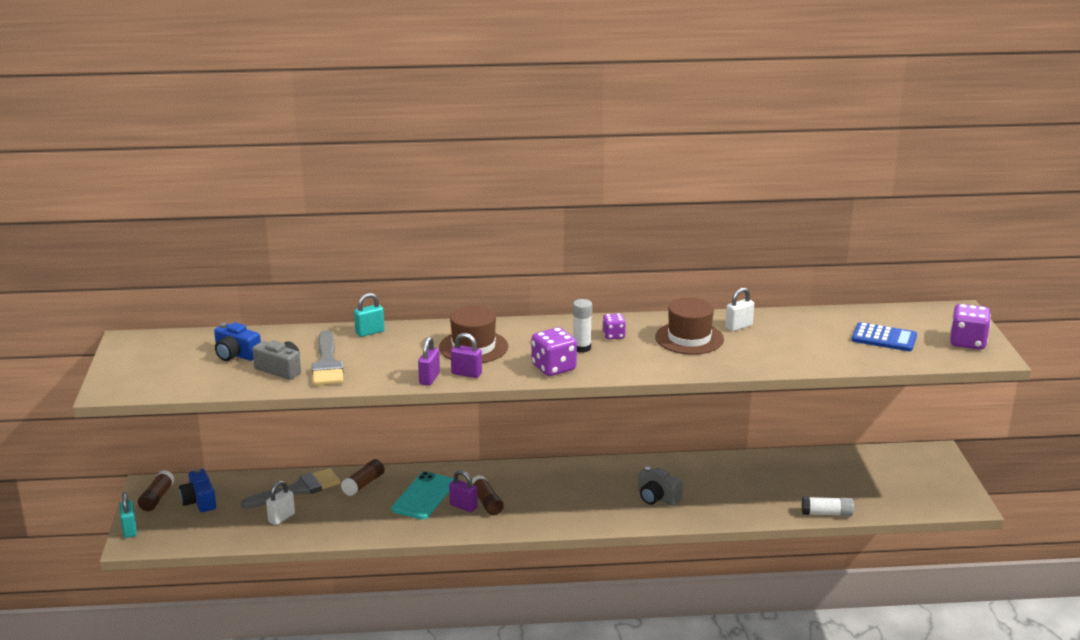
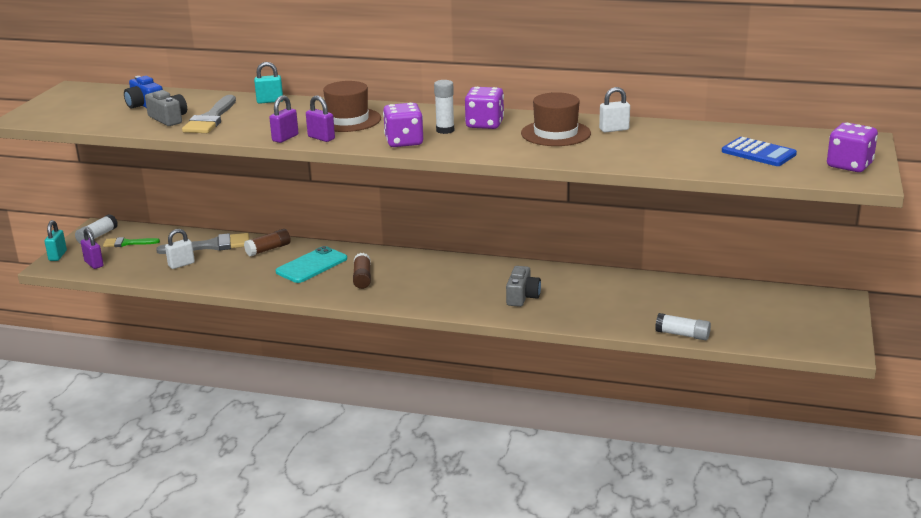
camera: 20 degrees right, 0 degrees up
(157, 498) = (97, 236): brown glue stick -> white glue stick
(199, 501) = (127, 243): blue camera -> green brush
(463, 506) = (339, 278): purple padlock -> purple padlock (94, 264)
(613, 335) = (484, 124): purple dice -> purple dice, size x1.69
(657, 497) = (522, 296): grey camera -> grey camera turned 135 degrees counterclockwise

